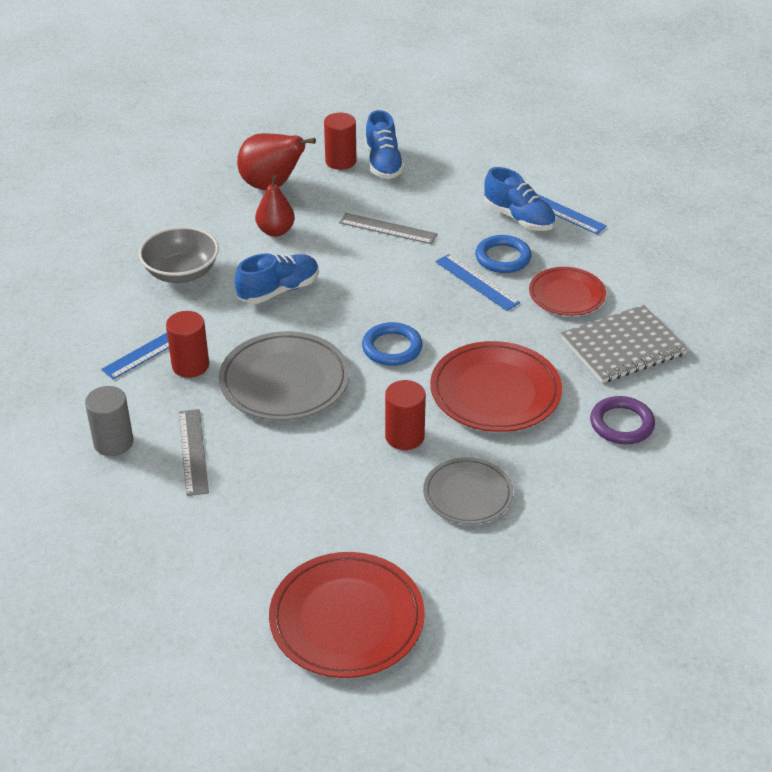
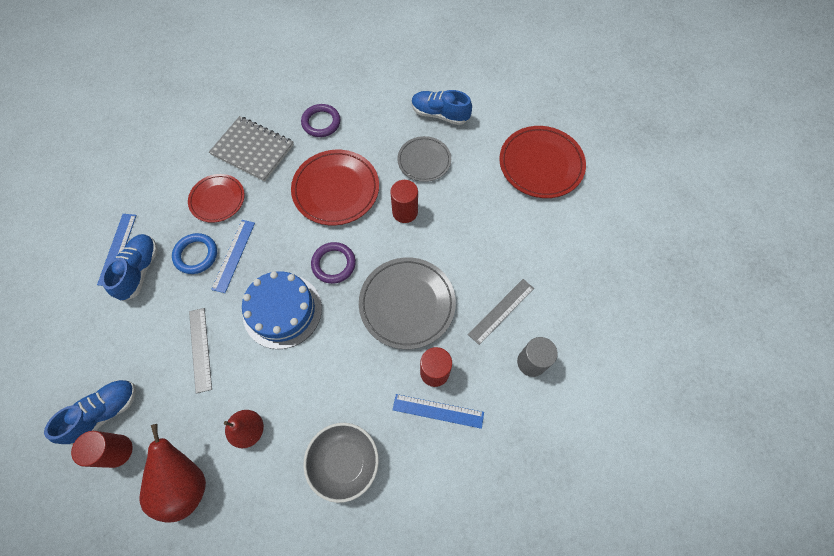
camera: 125 degrees left, 25 degrees up
(279, 290) = (320, 373): blue shoe -> blue shoe (440, 114)
(374, 291) = (282, 311): none -> blue cake
(392, 348) = (334, 264): blue ring -> purple ring

